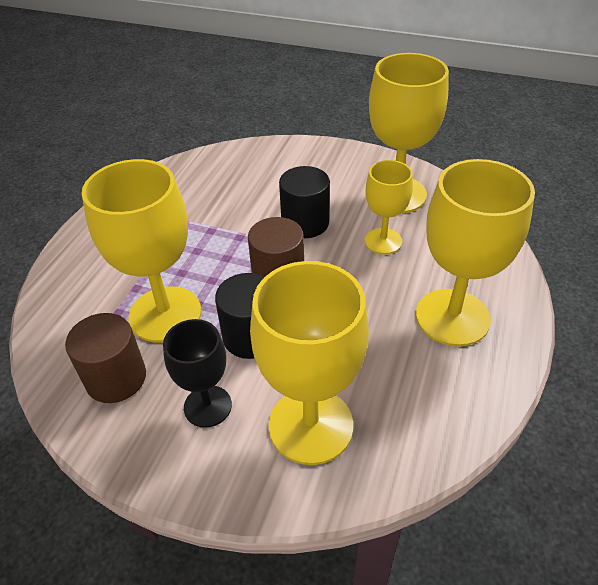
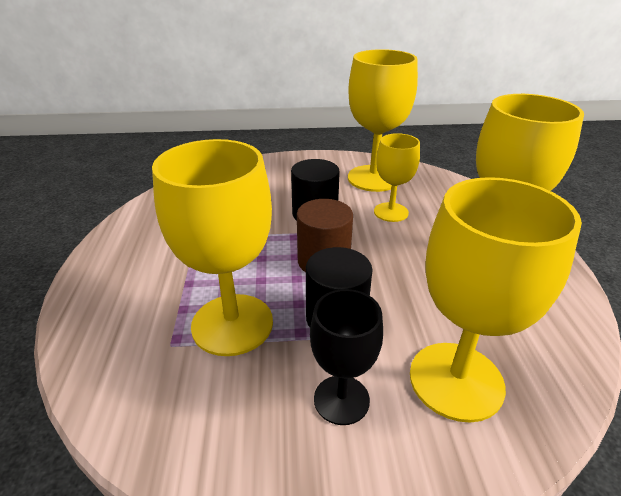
camera: 25 degrees left, 10 degrees down
(116, 378) = (217, 407): brown cylinder -> none

